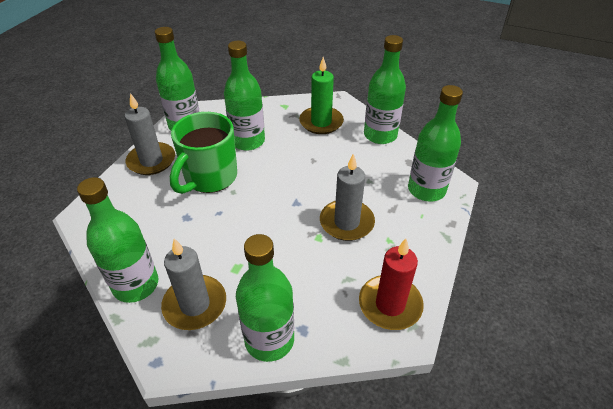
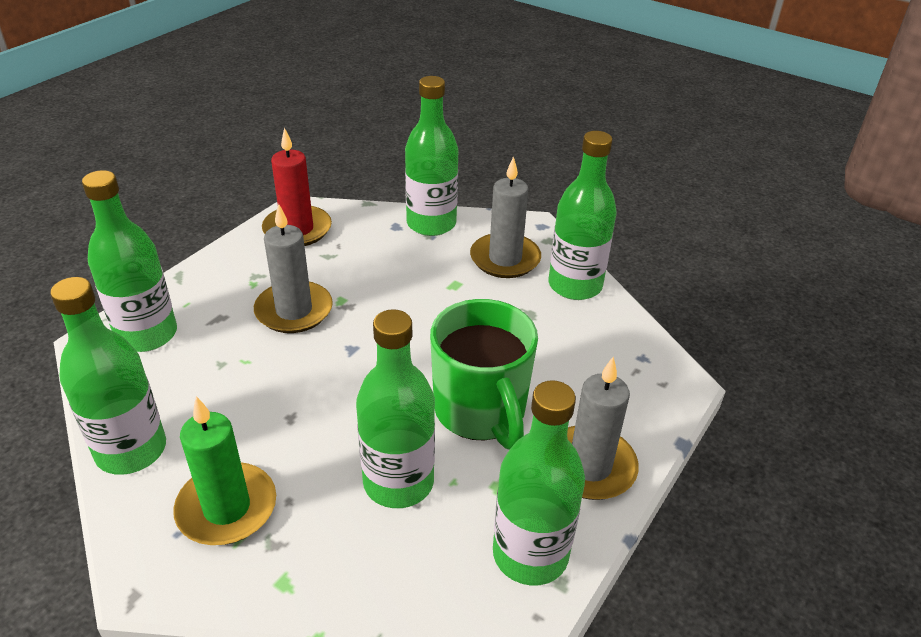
camera: 170 degrees left, 5 degrees down
(209, 178) = (481, 412): green mug -> green mug turned 120 degrees clockwise

